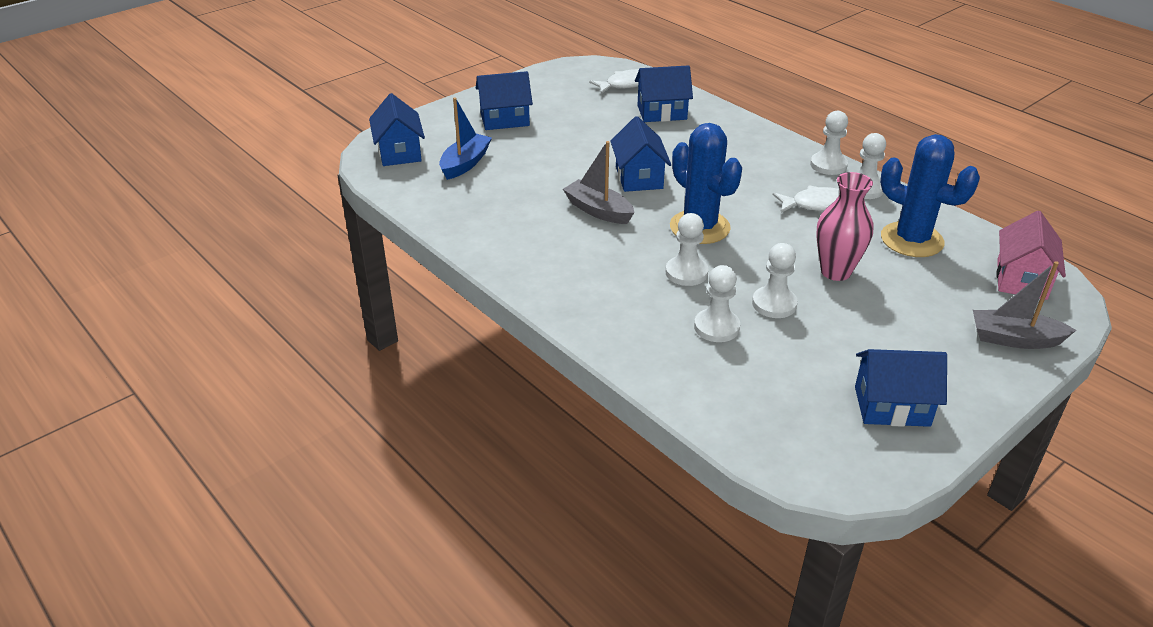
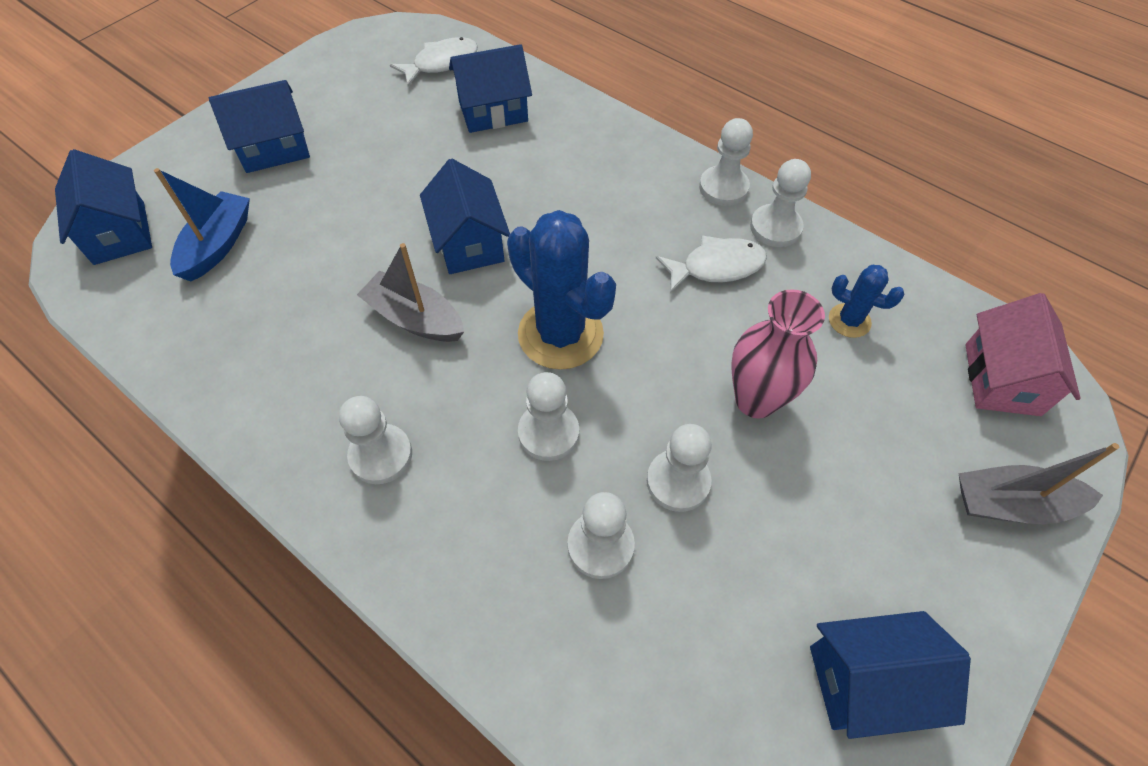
camera: 10 degrees left, 20 degrees up
(571, 272) = (381, 455): none -> white pawn
(911, 240) = (849, 321): blue cactus -> blue cactus, size x0.50

